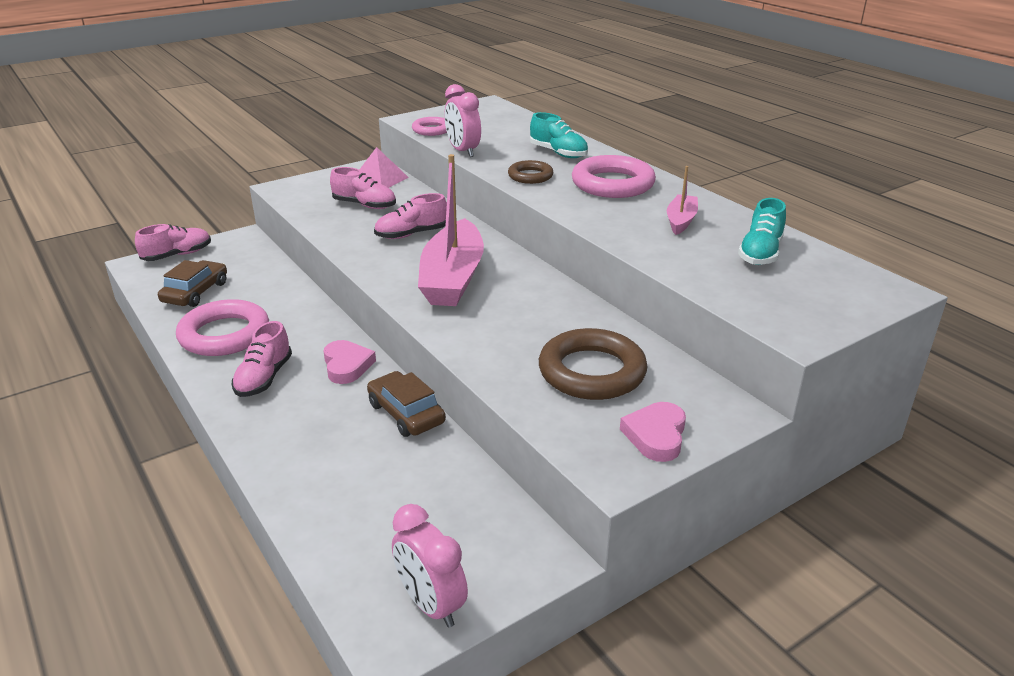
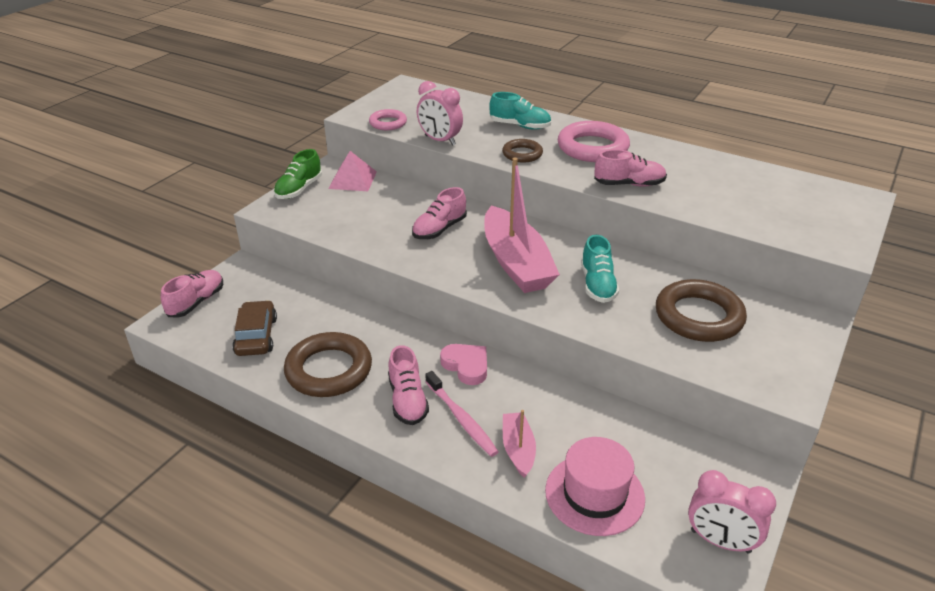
camera: 25 degrees left, 5 degrees up
(224, 334) = (329, 370): pink ring -> brown ring
(294, 408) = (461, 419): none -> pink toothbrush
(324, 178) = (299, 189): none -> green shoe
(348, 514) = (594, 494): none -> pink hat
(364, 205) = (367, 210): pink shoe -> pink shoe (629, 184)
(406, 413) = (555, 393): brown car -> none
(656, 435) = (788, 355): pink heart -> none
(681, 221) = (676, 171): pink boat -> pink boat (518, 449)
(760, 253) = (756, 187): turquoise shoe -> turquoise shoe (597, 285)

